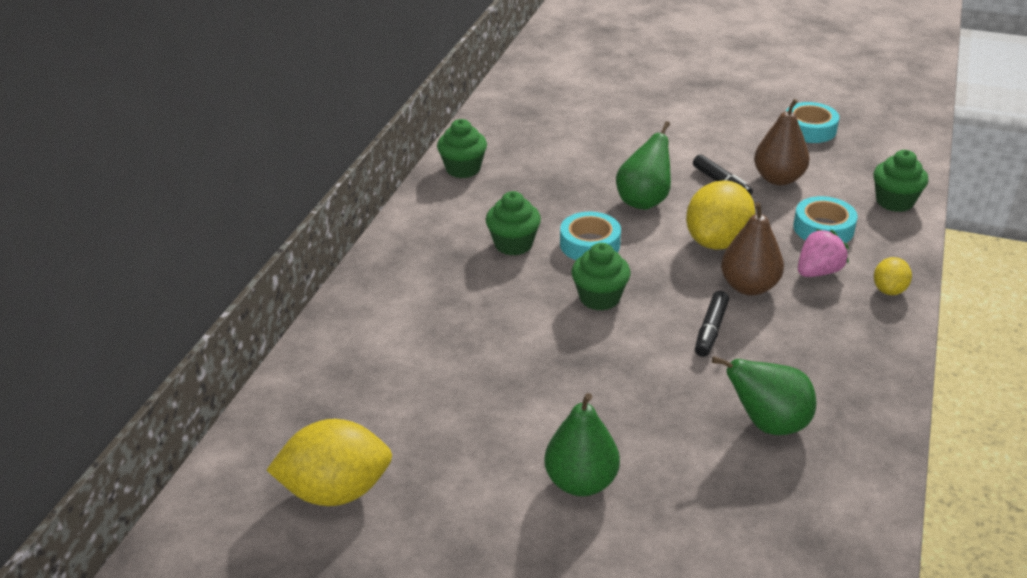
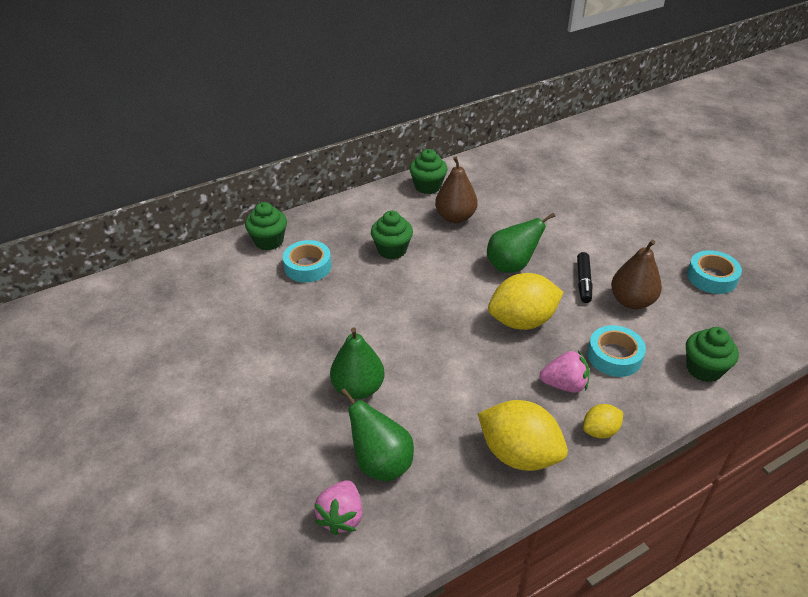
camera: 40 degrees right, 5 degrees up
(336, 491) = (120, 336): yellow lemon -> yellow lemon (519, 454)
(581, 482) = (230, 418): green pear -> green pear (358, 388)
(590, 244) = (436, 275): turquoise tape -> turquoise tape (308, 266)
(599, 298) = (395, 313): green cupcake -> green cupcake (269, 241)
(710, 330) = (432, 377): black marker -> none
(749, 286) = (499, 364): brown pear -> brown pear (455, 217)
(798, 486) = (341, 516): none -> pink strawberry

